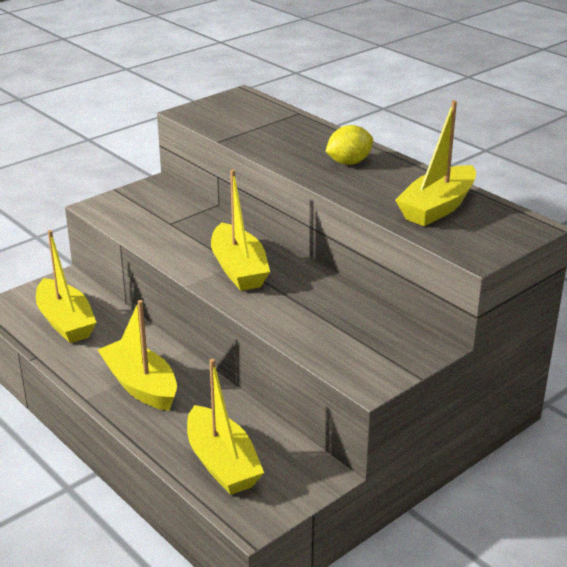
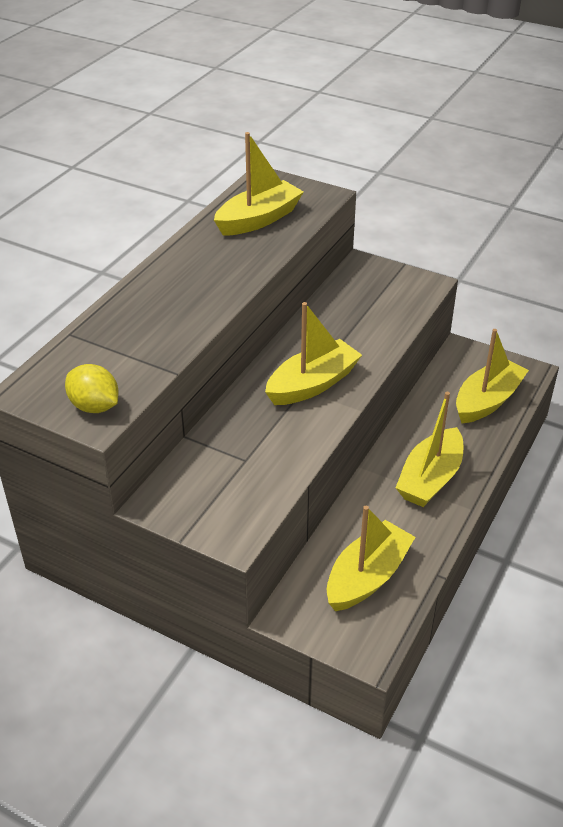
camera: 110 degrees left, 10 degrees up
(349, 162) = (191, 277): yellow lemon -> yellow lemon (94, 406)
(437, 207) = (258, 219): yellow boat -> yellow boat turned 60 degrees counterclockwise

